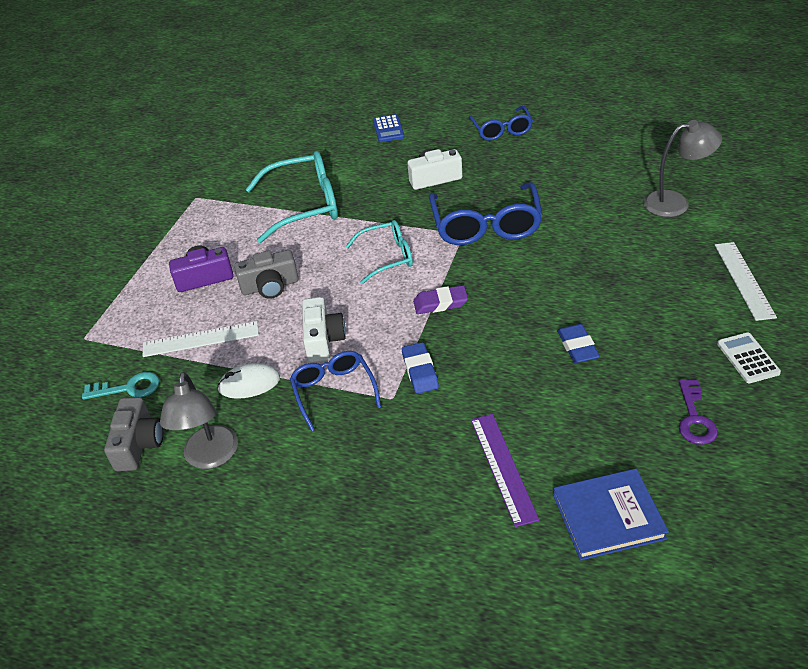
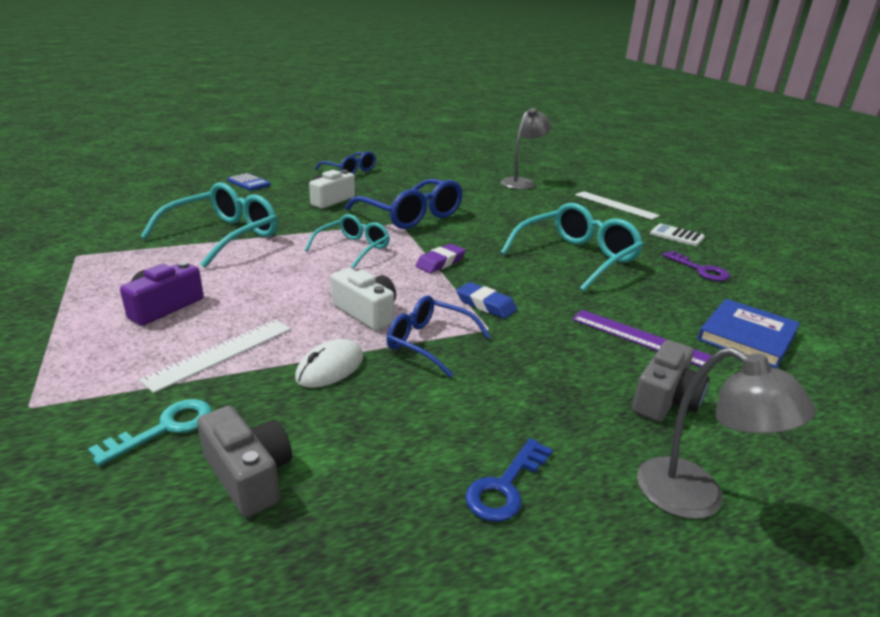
camera: 45 degrees left, 15 degrees down
(210, 457) = (366, 445): grey lamp -> grey lamp (696, 498)
(251, 531) = (505, 486): none -> blue key
(270, 286) = (256, 293): grey camera -> grey camera (665, 399)
(577, 347) = (576, 258): blue eraser -> turquoise glasses

